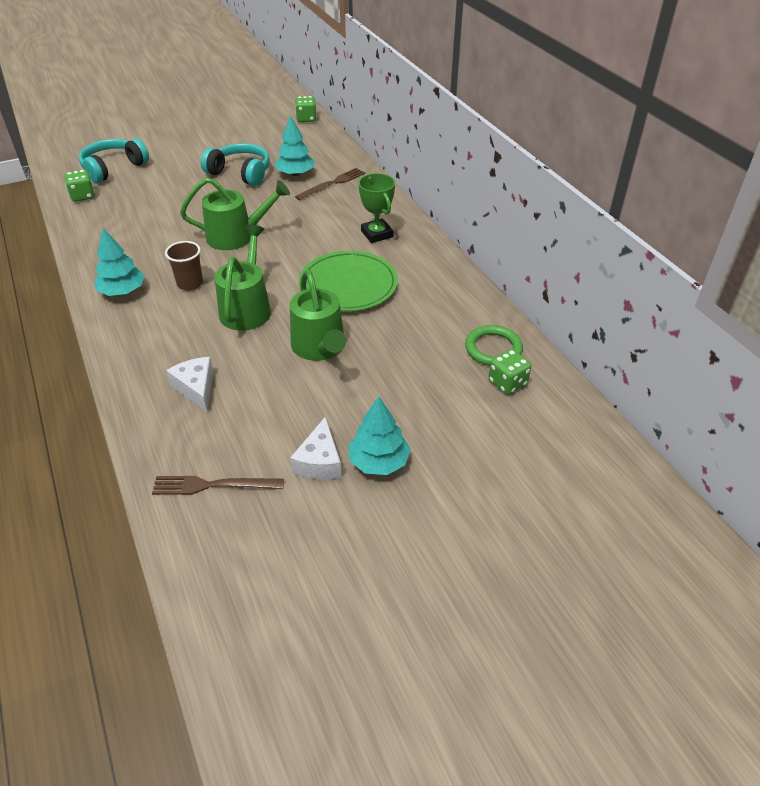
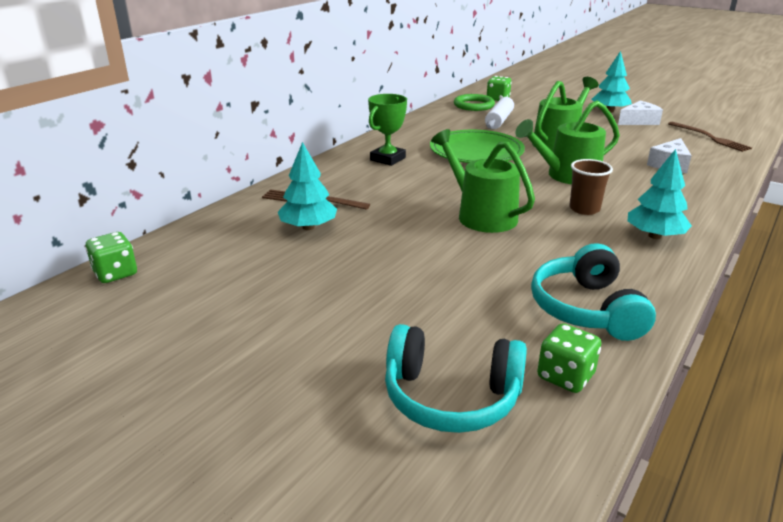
camera: 120 degrees left, 15 degrees down
(240, 173) = (343, 264): turquoise headphones -> turquoise headphones (586, 309)
(421, 341) = (499, 120): none -> white rolling pin

